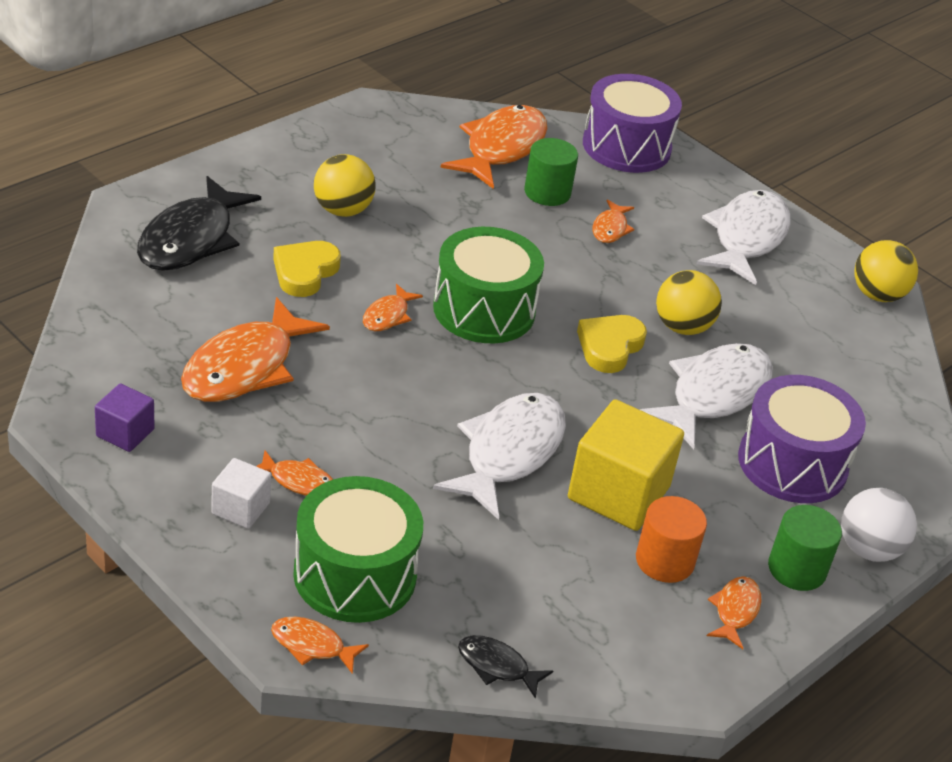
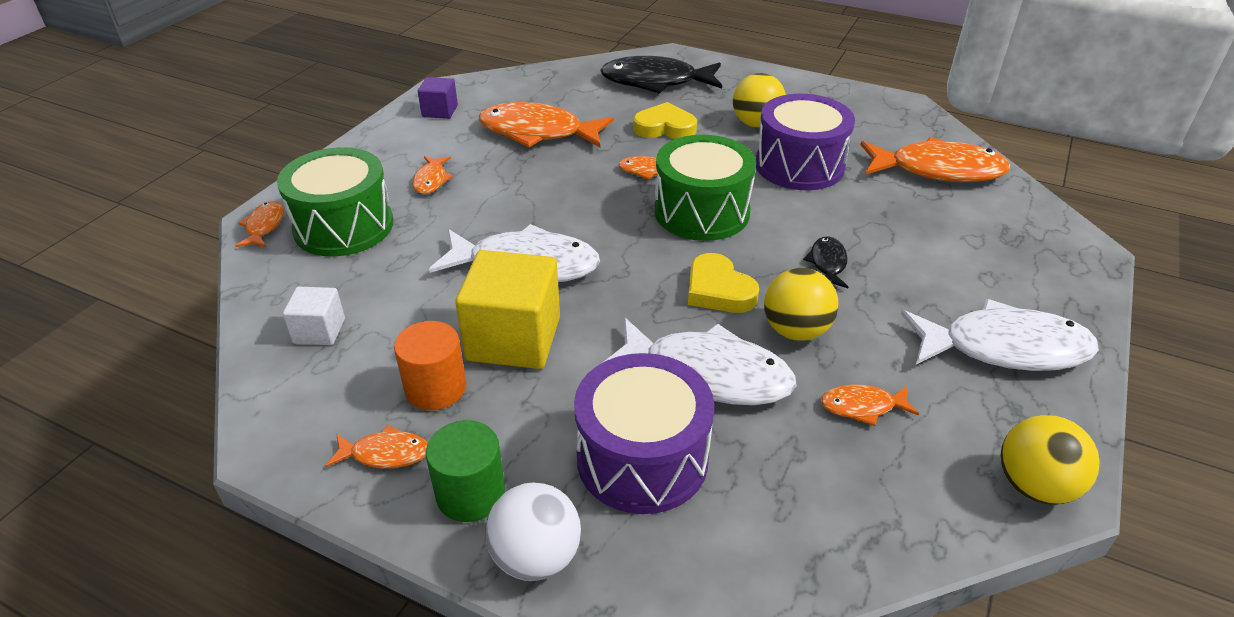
camera: 75 degrees right, 0 degrees up
(240, 508) = (390, 166): white cube -> white cube (319, 331)
(497, 666) = (266, 316): black fish -> black fish (827, 263)
(547, 192) = (907, 207): green cylinder -> none
(609, 347) = (718, 290): yellow heart -> yellow heart turned 135 degrees counterclockwise
(610, 228) = (899, 253): orange fish -> orange fish (862, 407)
(626, 146) = (1047, 235): purple drum -> purple drum (799, 165)

